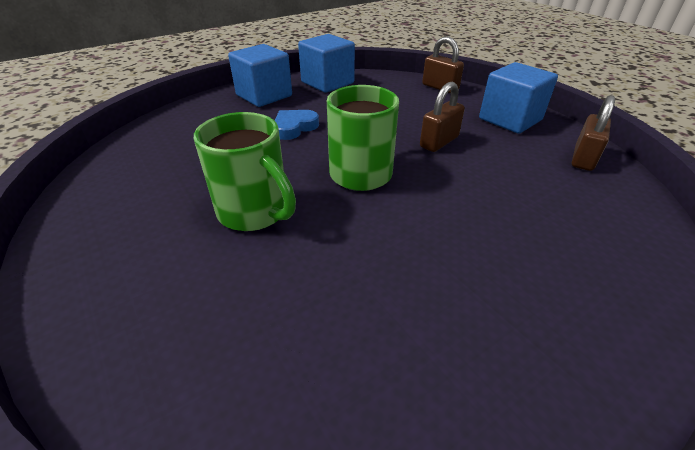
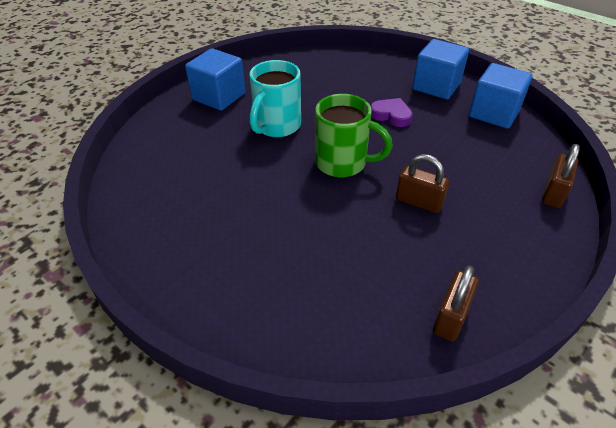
camera: 75 degrees right, 5 degrees up
(255, 212) = (276, 126): green mug -> turquoise mug
(294, 127) = (391, 115): blue heart -> purple heart
(510, 119) = (508, 256): blue cube -> blue cube (219, 96)
(583, 158) = (450, 317): brown padlock -> brown padlock turned 75 degrees counterclockwise

